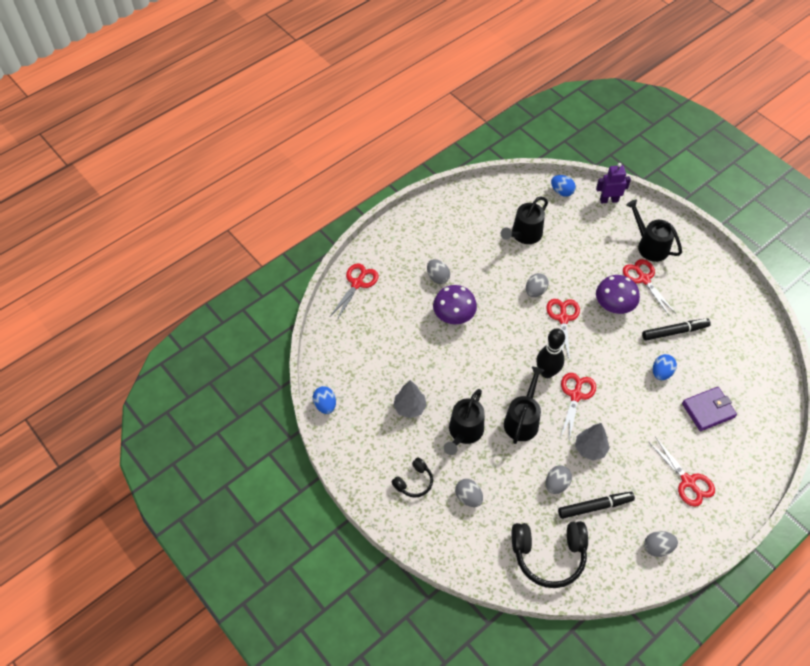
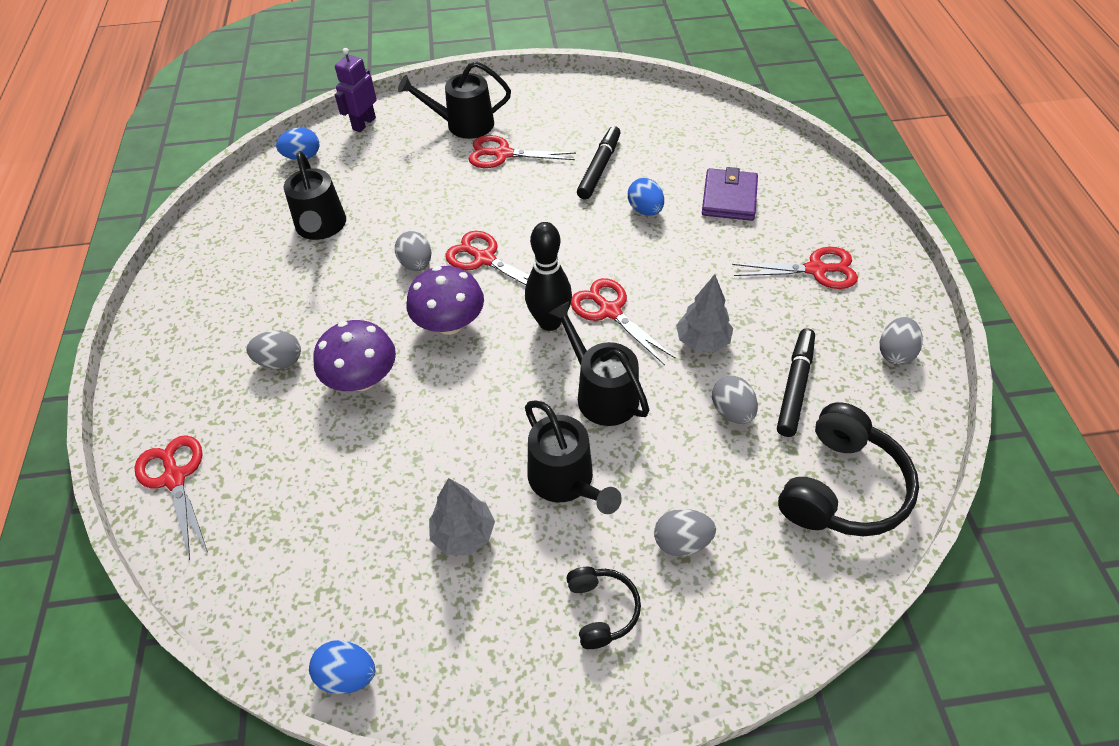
camera: 55 degrees left, 5 degrees down
(614, 306) = (513, 200): purple mushroom -> purple mushroom (449, 323)

